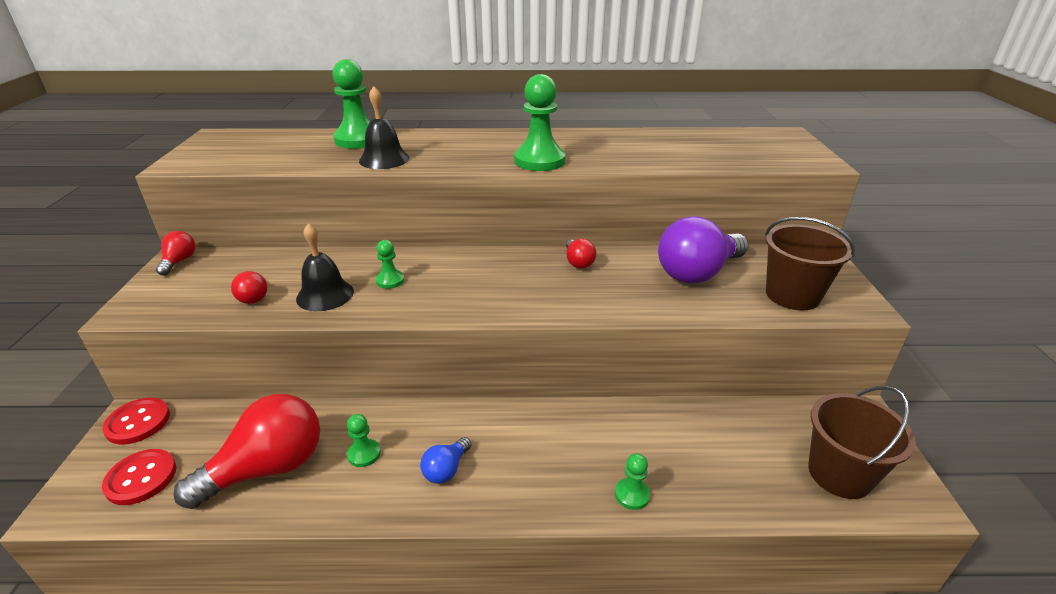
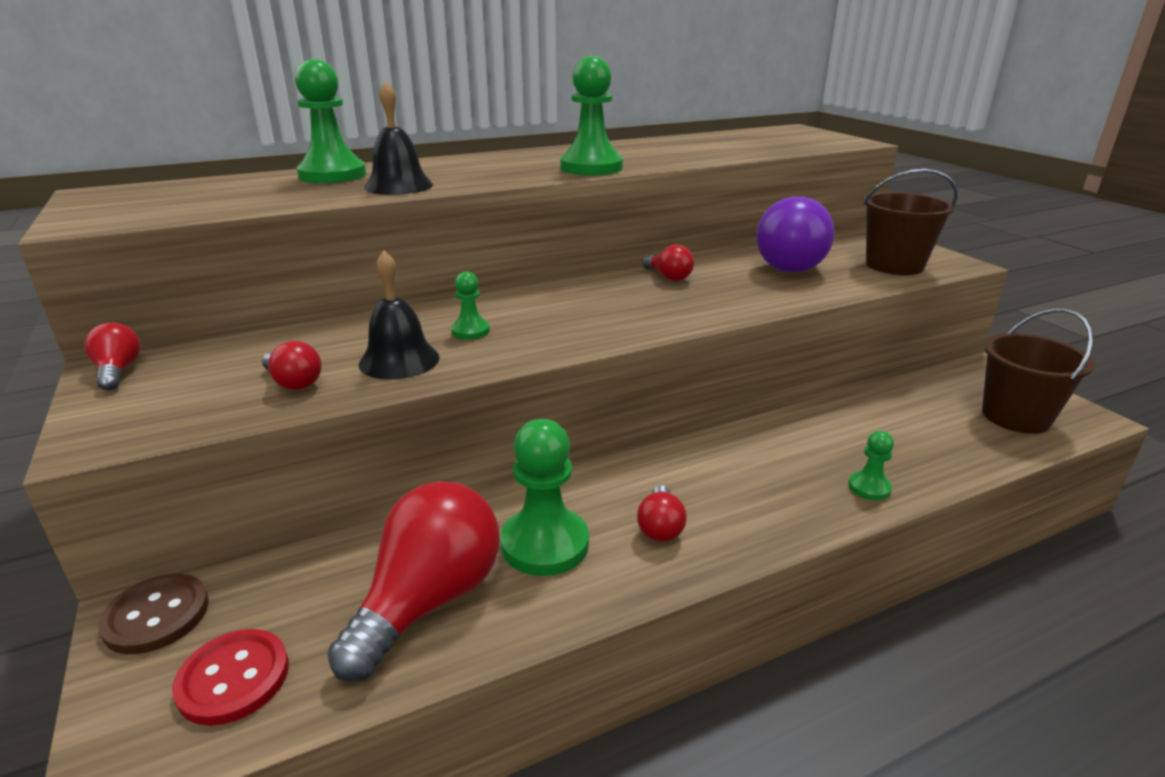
camera: 25 degrees left, 5 degrees down
(138, 422) = (156, 615): red button -> brown button
(364, 454) = (545, 544): green pawn -> green pawn, size x1.96
(446, 469) = (660, 527): blue light bulb -> red light bulb

